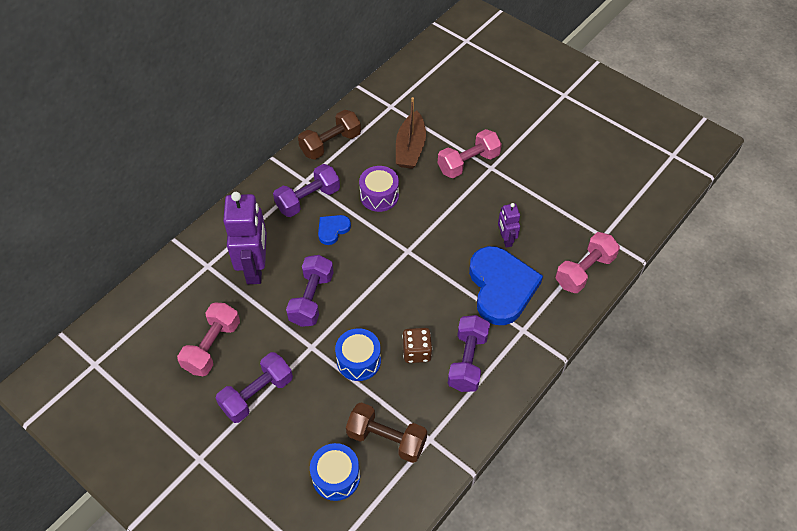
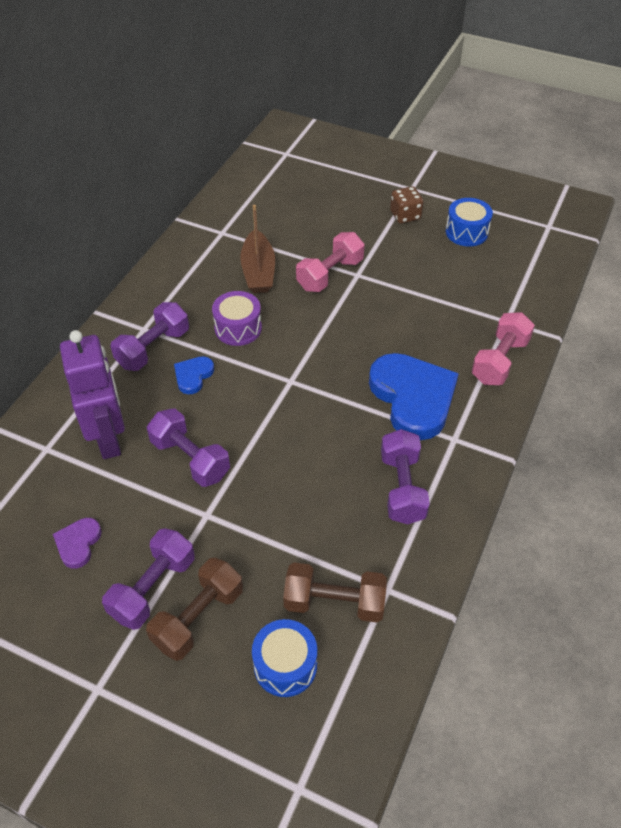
camera: 15 degrees left, 5 degrees down
(212, 346) = (78, 543): pink dumbbell -> purple heart
(311, 299) = (190, 459): purple dumbbell -> purple dumbbell turned 45 degrees counterclockwise
(330, 144) = (163, 284): brown dumbbell -> brown dumbbell (198, 618)
(358, 361) = (271, 517): blue drum -> blue drum (466, 232)
(416, 352) = (338, 491): brown dice -> brown dice (405, 215)
(505, 239) = (400, 346): purple robot -> none

